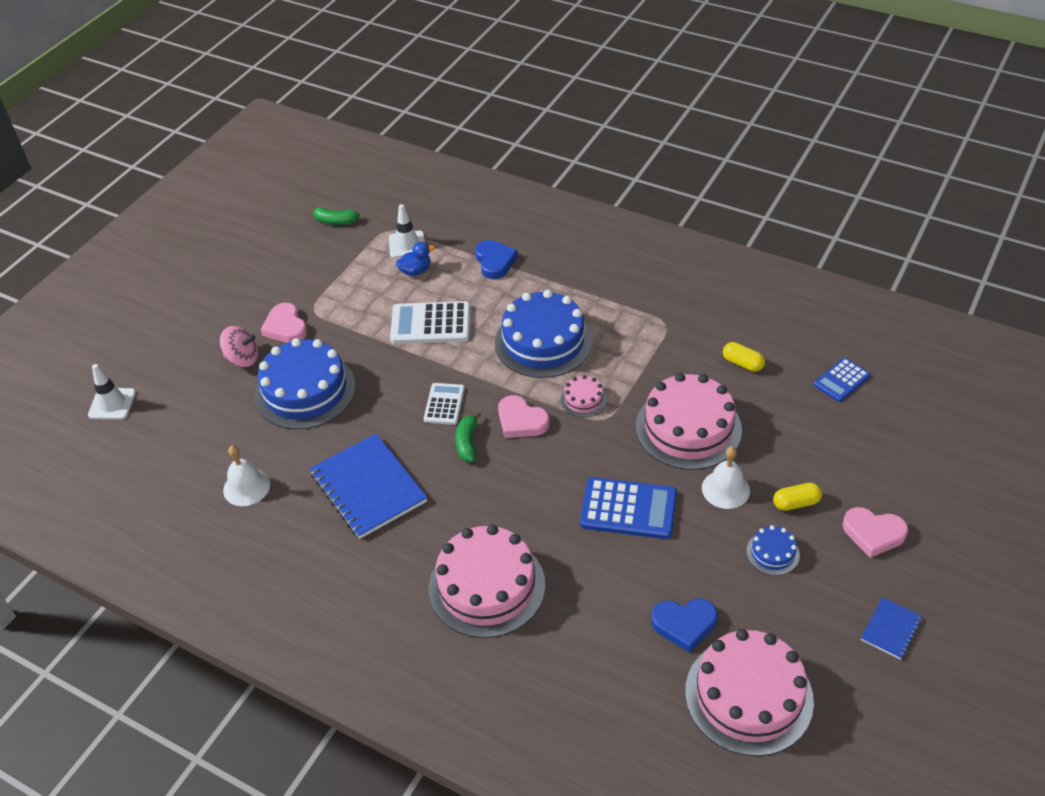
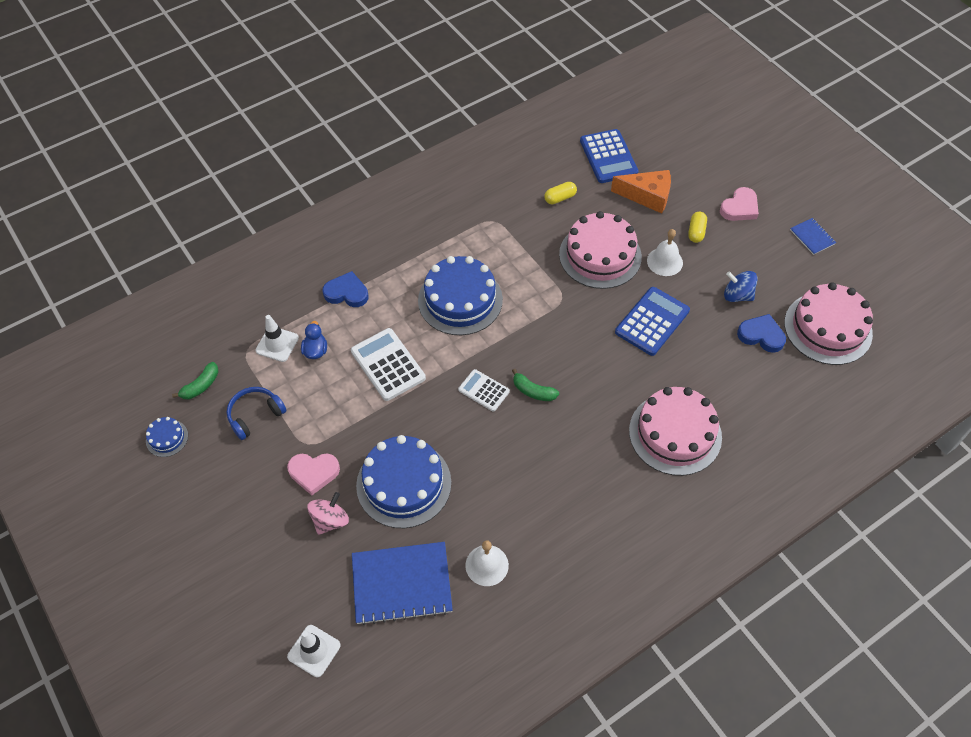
camera: 65 degrees left, 10 degrees up
(324, 265) = (255, 415): none -> blue headphones
(368, 487) = (539, 475): blue notebook -> blue notebook (401, 584)
(431, 324) = (388, 365): white calculator -> white calculator turned 120 degrees clockwise
(521, 421) = (532, 348): pink heart -> none
(583, 399) = (535, 302): pink cake -> none
(684, 624) = (761, 335): blue heart -> blue heart turned 90 degrees counterclockwise
(728, 578) = (737, 295): none -> blue spinning top
(772, 553) = (729, 263): blue cake -> blue cake (167, 438)
(812, 437) = (647, 196): none -> orange cheese
(841, 380) = (608, 157): blue calculator -> blue calculator, size x1.65

